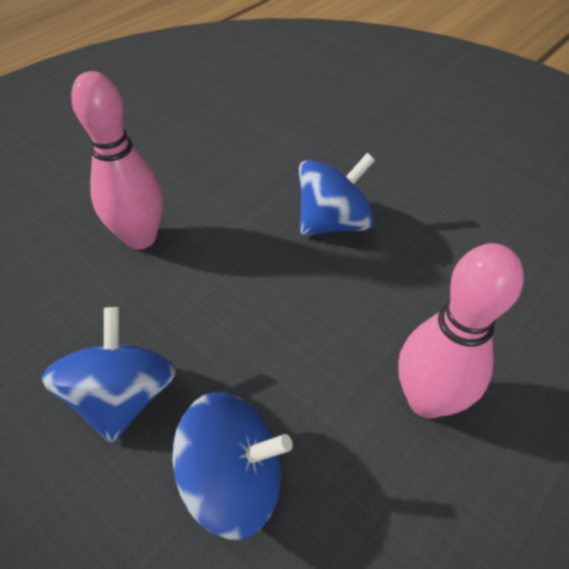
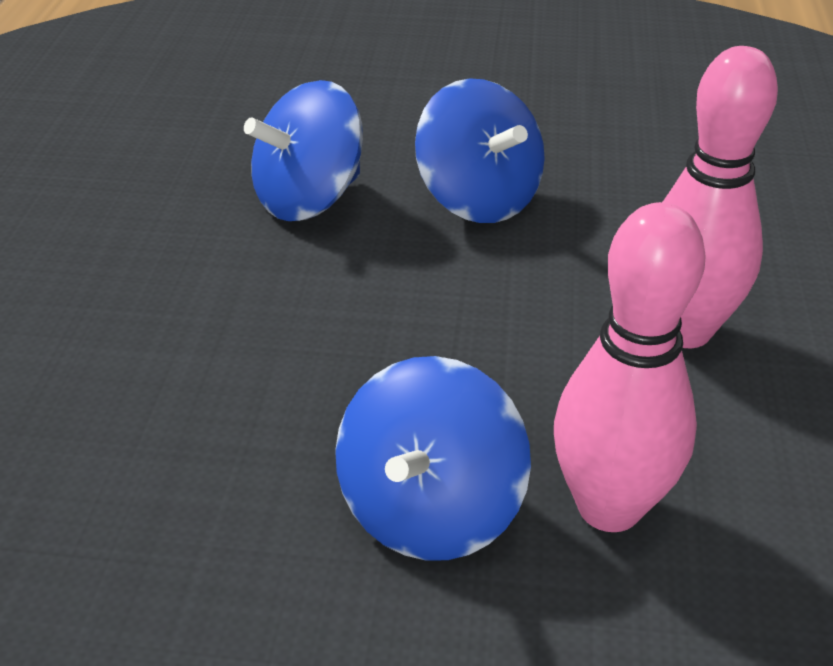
camera: 145 degrees right, 10 degrees down
(426, 400) = (140, 334): pink bowling pin -> pink bowling pin (609, 507)

